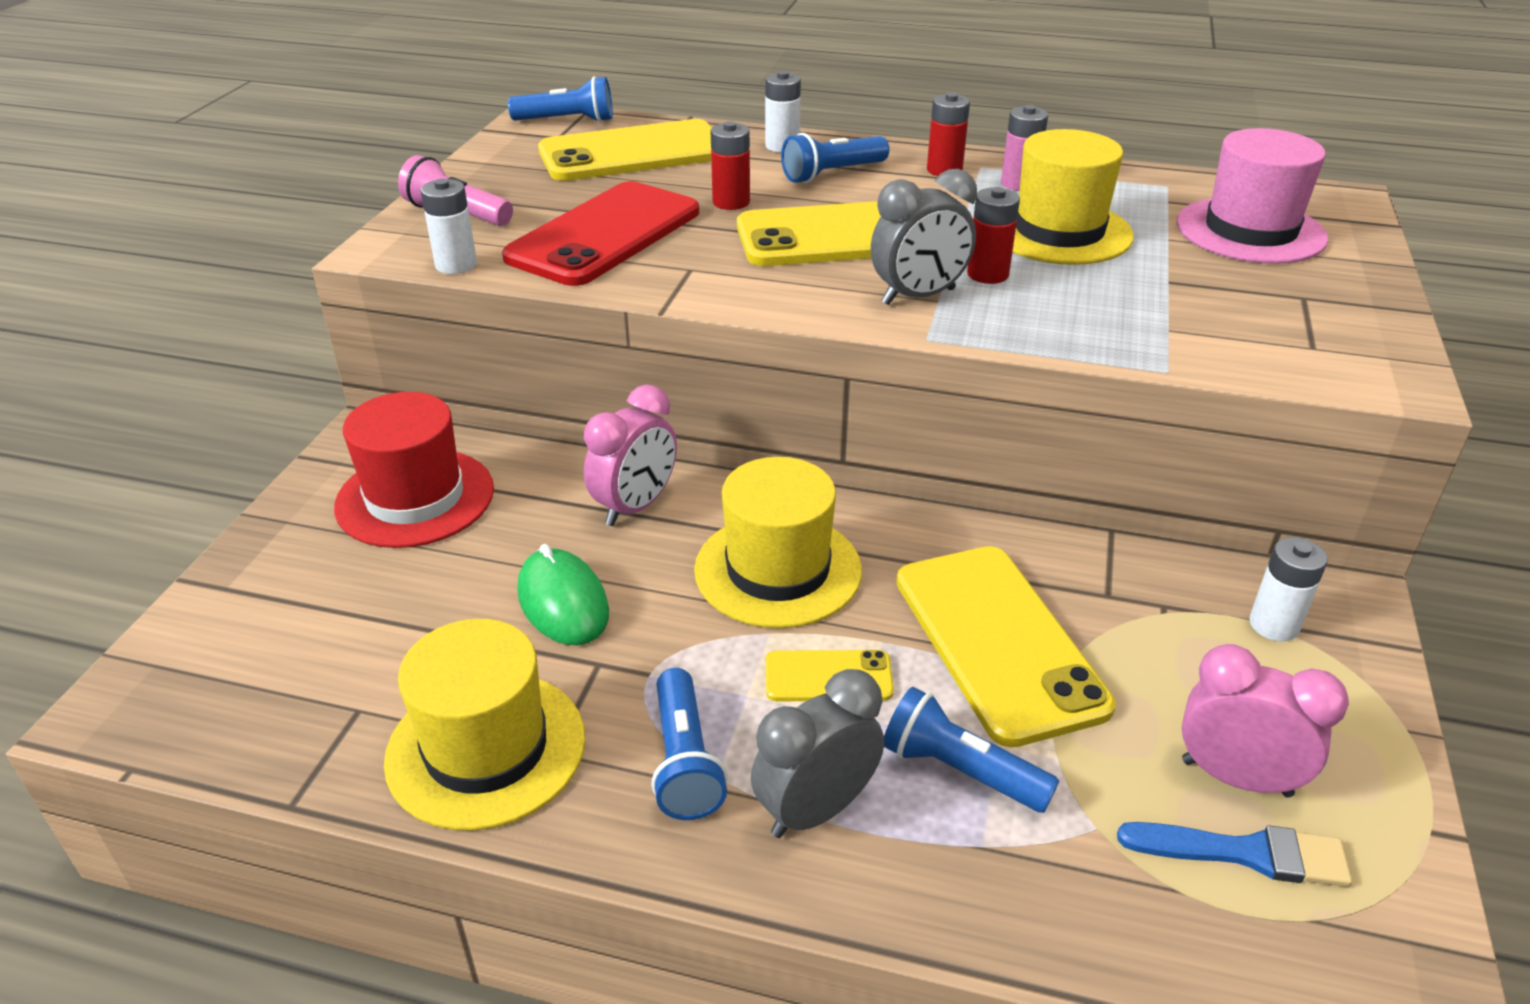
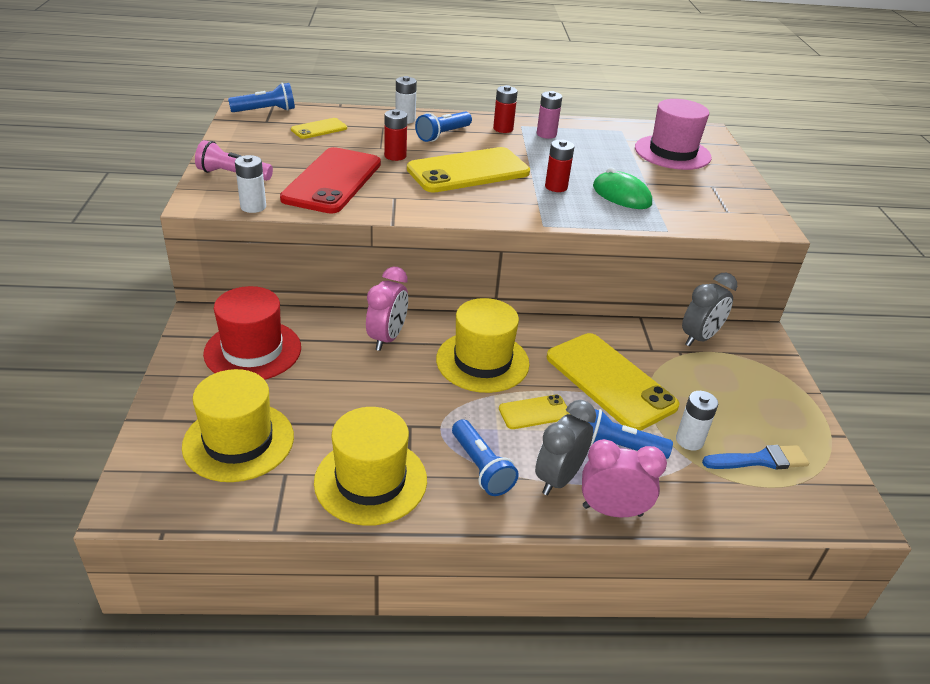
camera: 20 degrees left, 0 degrees up
(563, 602) = (373, 396): green mouse -> green mouse (621, 195)
(633, 153) = (319, 129): yellow phone -> yellow phone, size x0.48
(918, 296) = (527, 202): grey clock -> grey clock (699, 338)
(1059, 232) = (580, 160): yellow hat -> yellow hat (238, 441)
(1236, 777) = (743, 427): pink clock -> pink clock (612, 510)
(1274, 625) = (732, 353): white battery -> white battery (689, 440)

